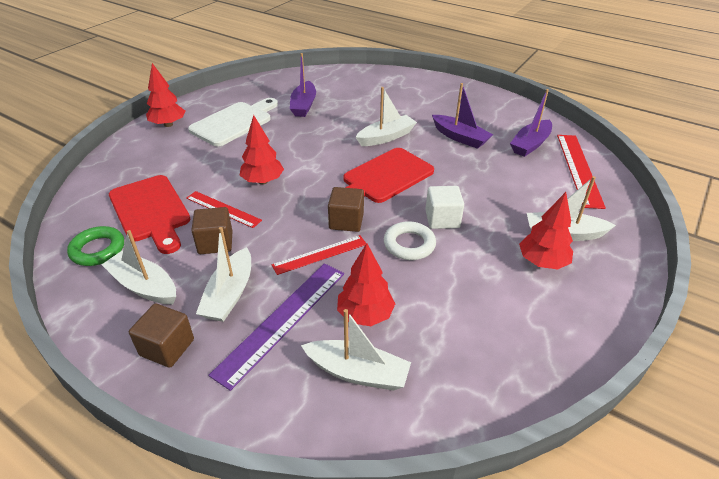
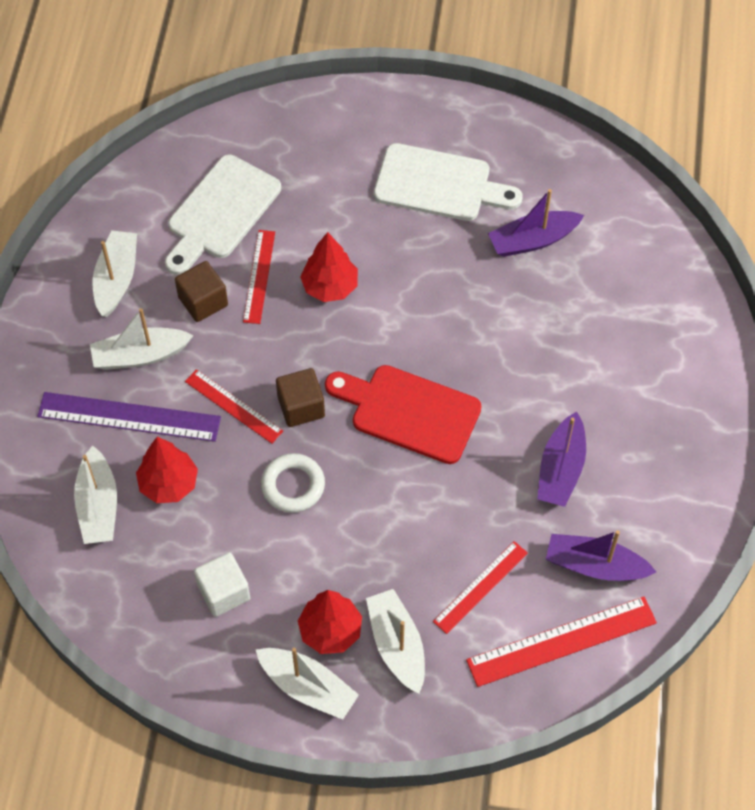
camera: 65 degrees right, 20 degrees up
(98, 250) = (143, 207): green ring -> none
(151, 211) = (220, 212): red cutting board -> white cutting board
(167, 347) = (58, 343): brown cube -> none
(168, 124) = (391, 117): red tree -> none
(386, 137) = (507, 377): white boat -> white boat (308, 687)
(442, 219) = (357, 505): white cube -> white cube (224, 592)
(529, 187) = (480, 587): none -> red ruler

